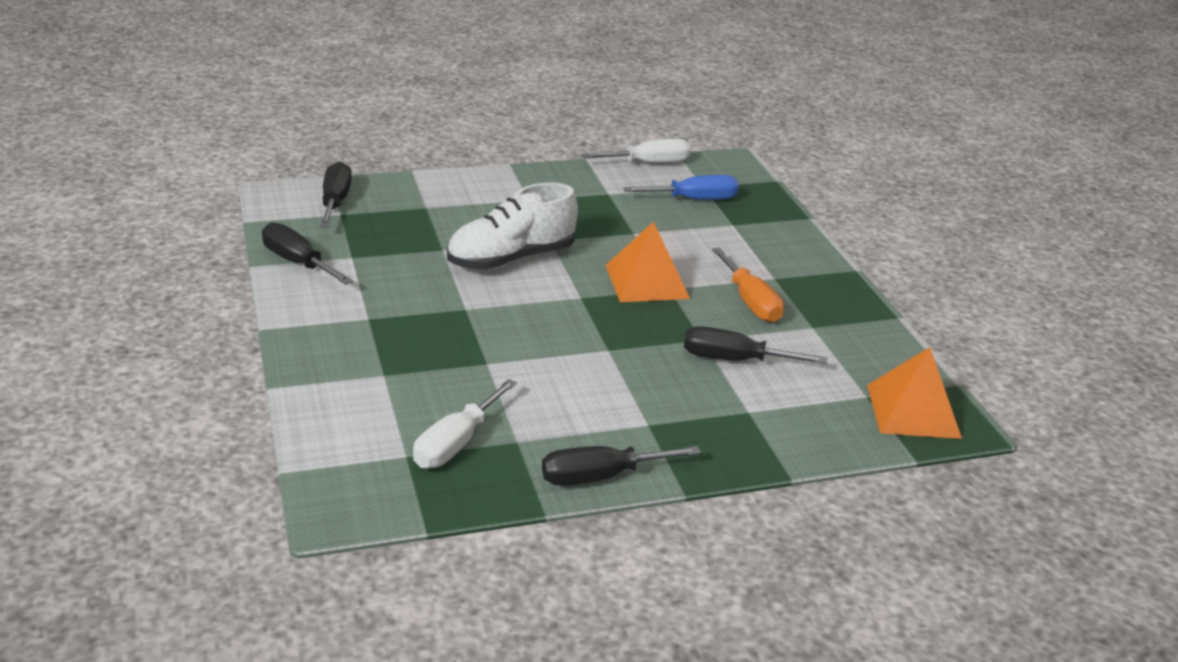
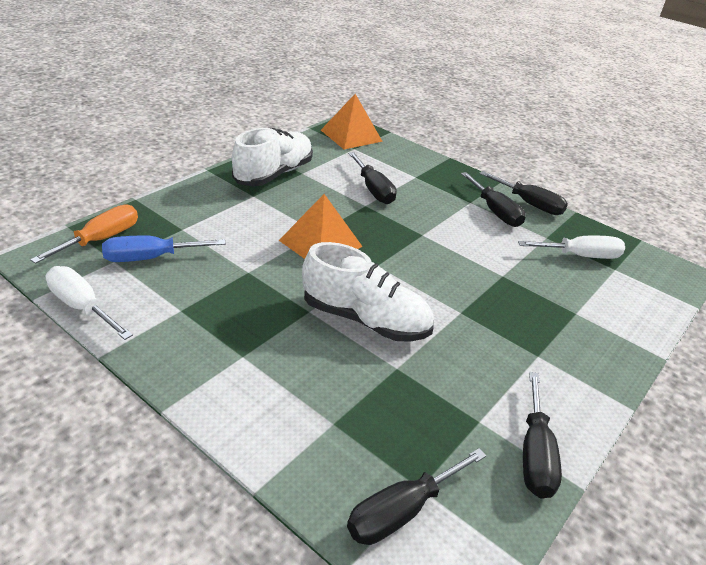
camera: 125 degrees left, 5 degrees up
(608, 432) = (495, 211): none -> black screwdriver
(694, 199) = (150, 258): blue screwdriver -> blue screwdriver turned 60 degrees counterclockwise
(750, 302) = (298, 198): orange screwdriver -> orange screwdriver (101, 239)
(819, 306) = (274, 174): none -> white shoe

